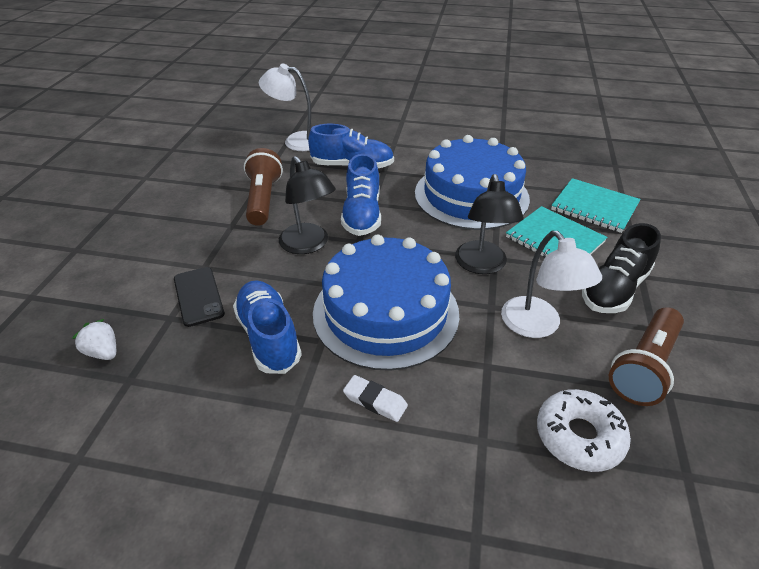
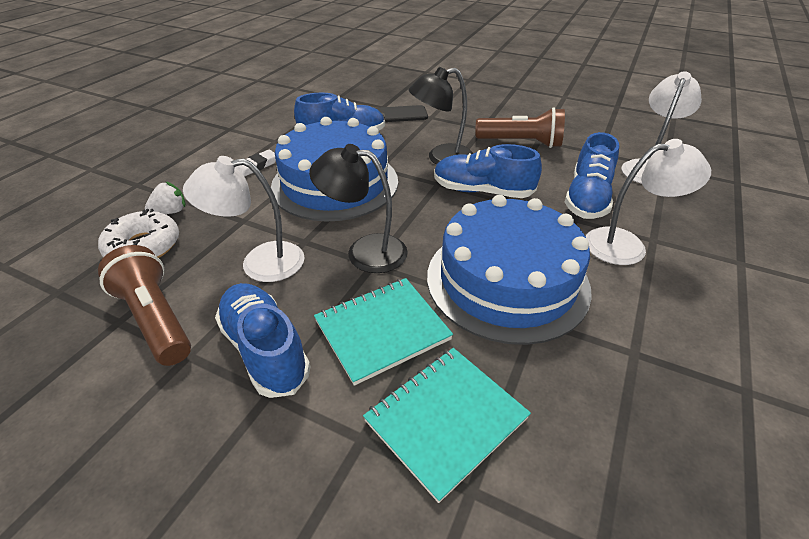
camera: 105 degrees right, 0 degrees up
(103, 352) = (365, 90): white strawberry -> white strawberry (170, 212)
(405, 153) = (627, 245): none -> white lamp
(614, 289) = (265, 349): black shoe -> blue shoe

